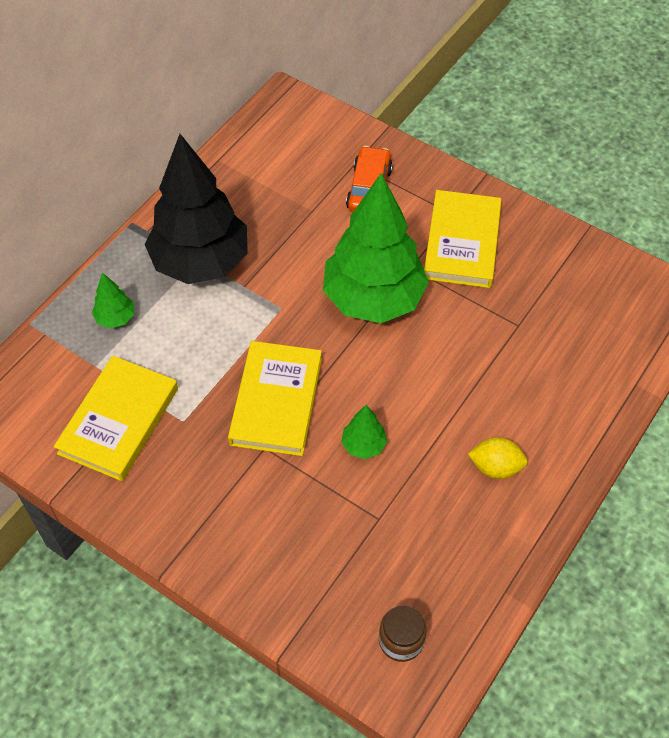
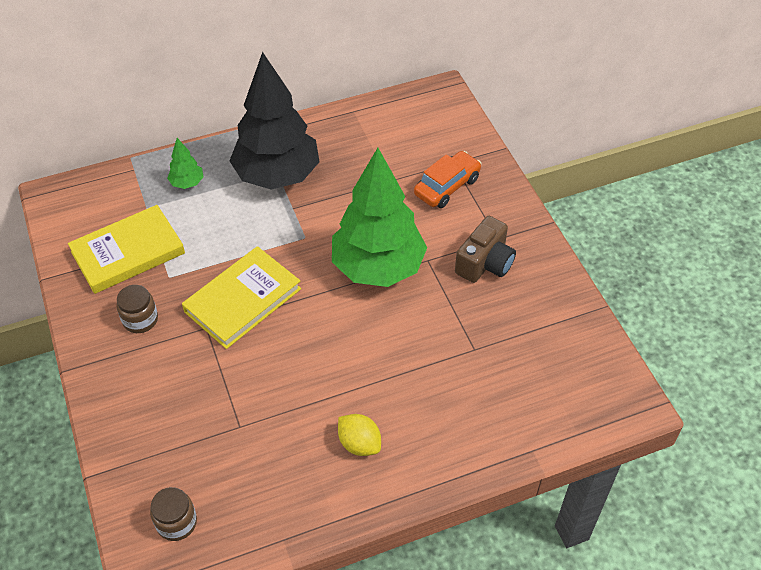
camera: 35 degrees right, 5 degrees down
(193, 478) = (140, 320): none -> brown jar
(363, 445) = (276, 367): green tree -> none
(462, 242) = (485, 263): yellow book -> brown camera

